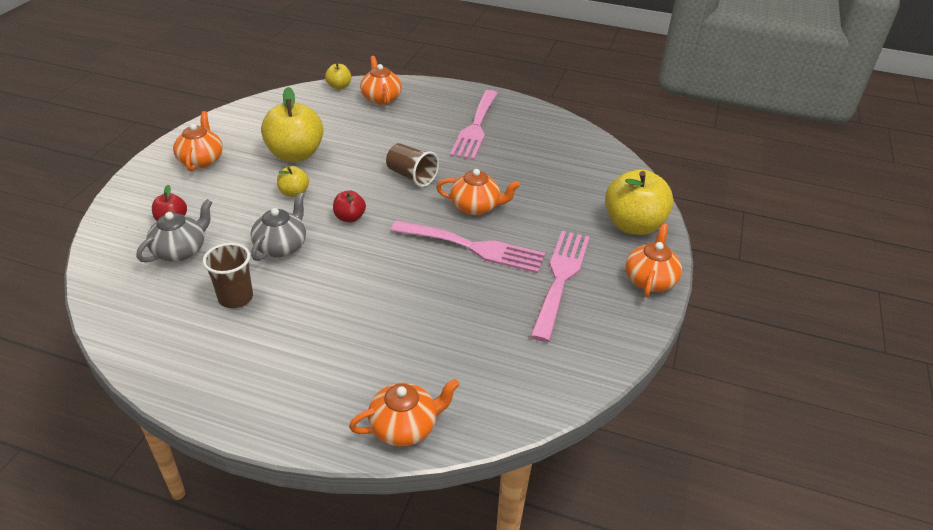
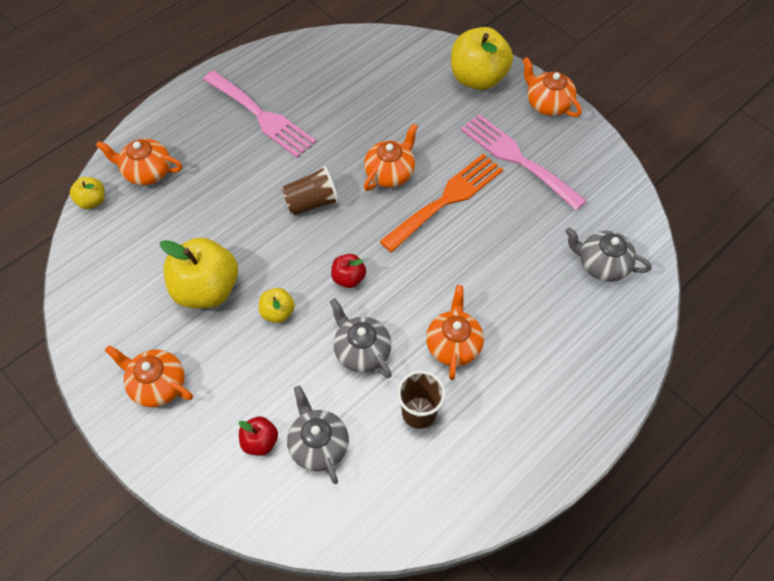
camera: 60 degrees left, 20 degrees up
(405, 427) = (630, 334): orange teapot -> orange teapot (453, 344)
(474, 247) = (447, 199): pink fork -> orange fork
(479, 378) = (601, 264): none -> grey teapot

